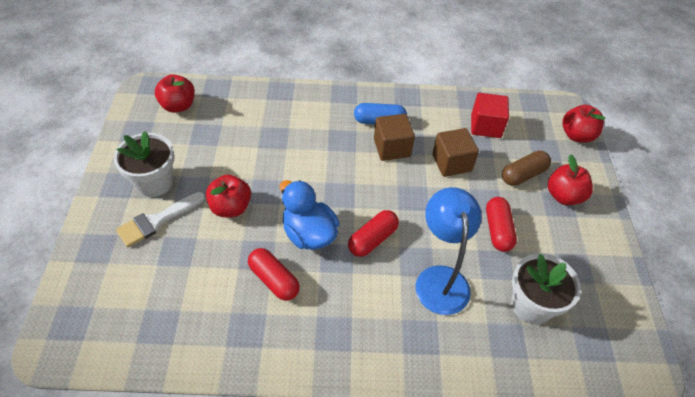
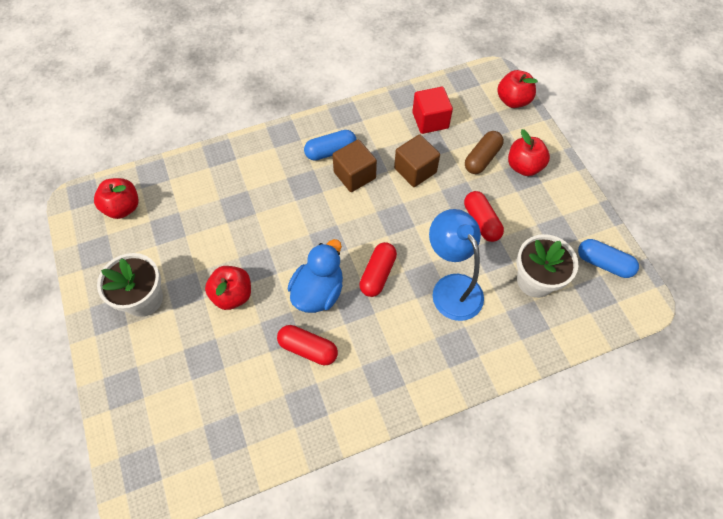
camera: 20 degrees left, 10 degrees up
(157, 221) = (168, 337): white brush -> none
(309, 234) = (318, 292): blue duck -> blue duck turned 90 degrees clockwise
(614, 317) = (603, 263): none -> blue capsule

